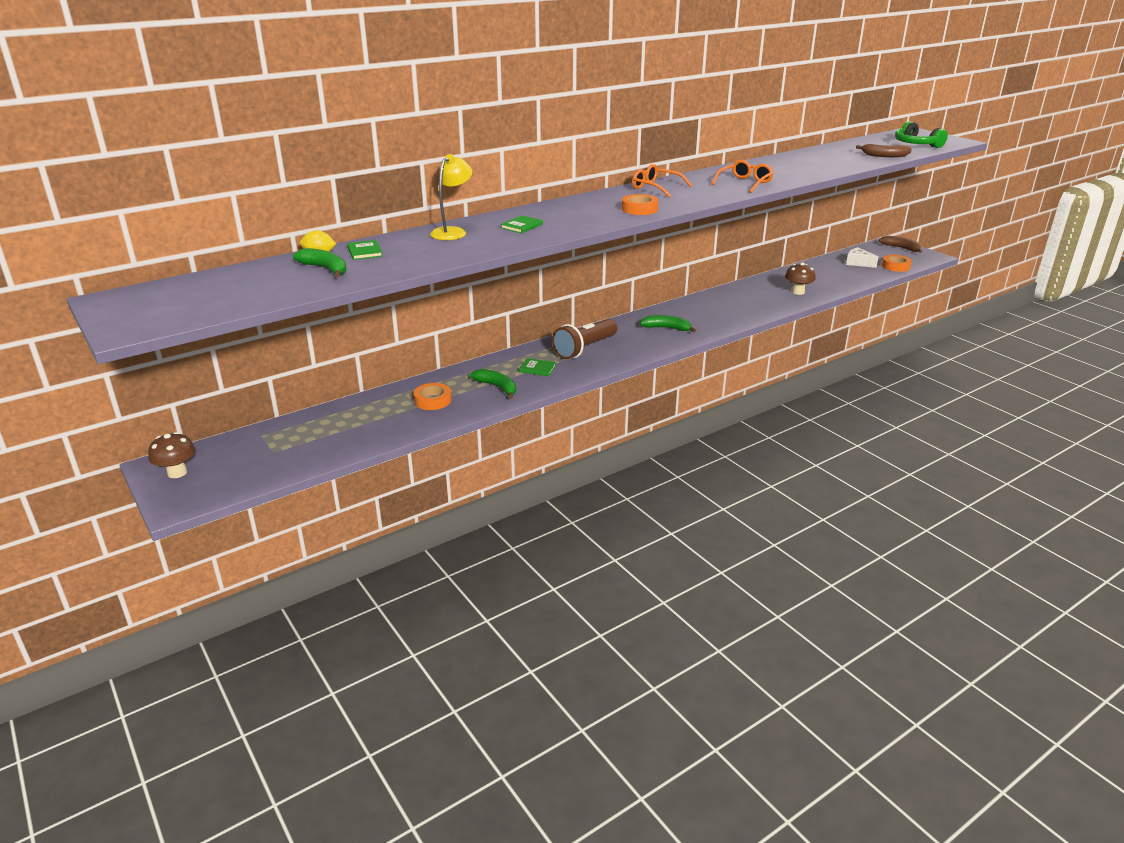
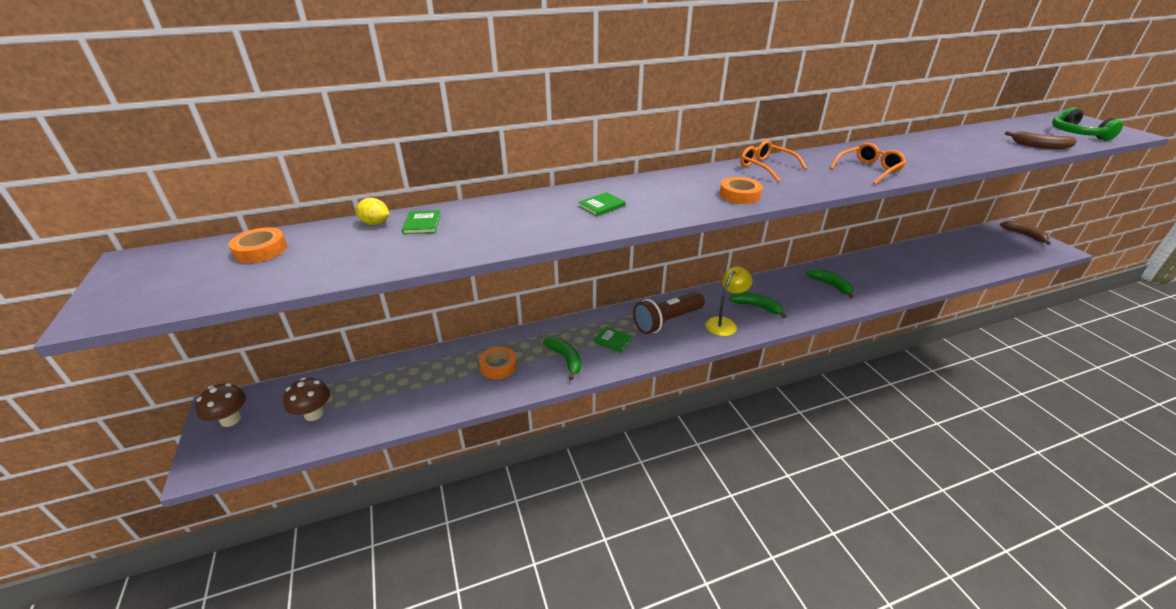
camera: 15 degrees right, 5 degrees up
(325, 269) = (366, 244): green banana -> green banana (831, 285)
(452, 232) = (526, 206): yellow lamp -> yellow lamp (724, 323)
(798, 292) = (905, 278): brown mushroom -> brown mushroom (314, 414)
(858, 263) = (975, 249): white cheese -> none
(895, 266) = (1018, 258): orange tape -> orange tape (261, 250)

